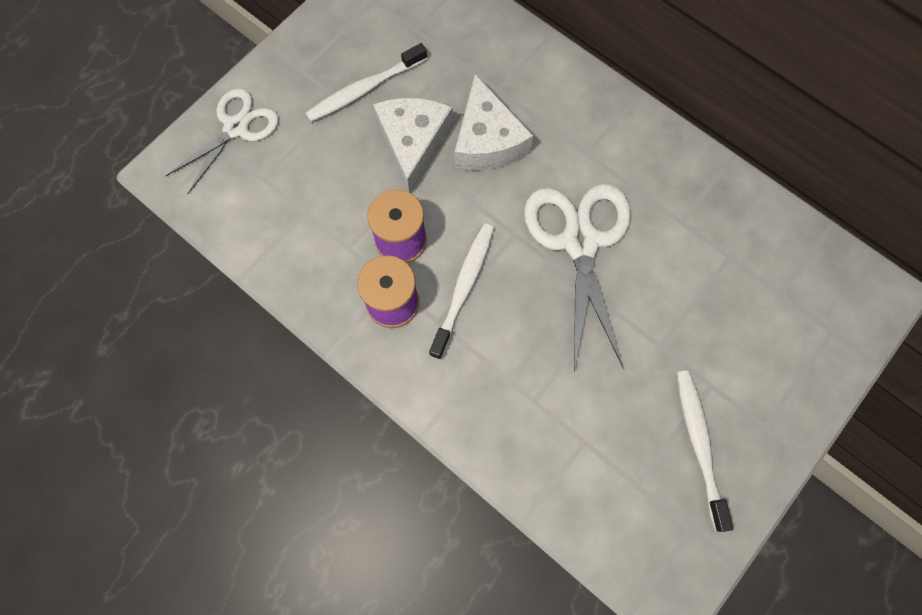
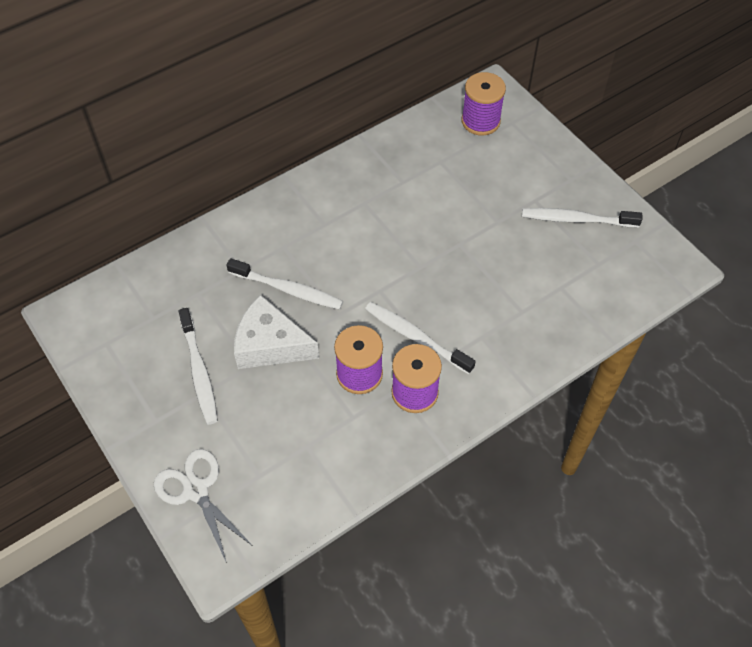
camera: 75 degrees left, 15 degrees down
(487, 141) = (288, 289): white cheese -> white toothbrush
(580, 242) = (400, 248): white scissors -> none
(817, 291) = (480, 121): none -> purple spool

